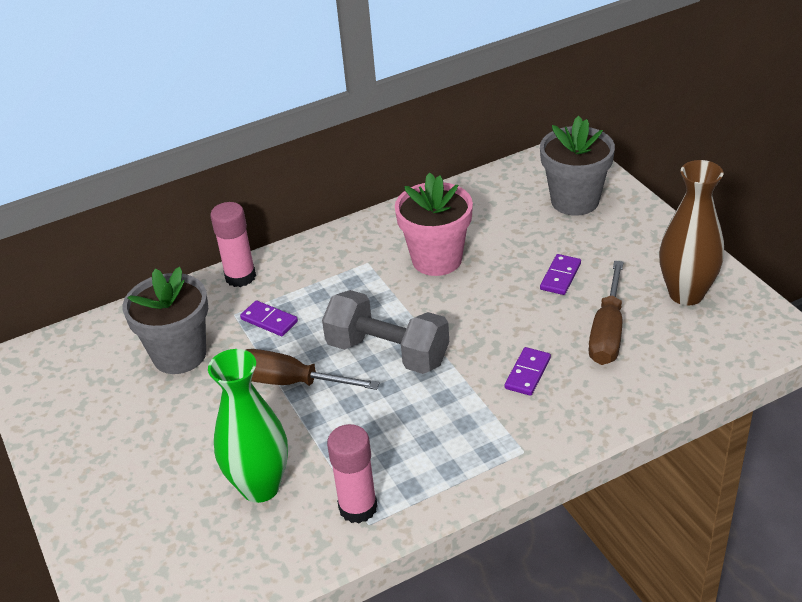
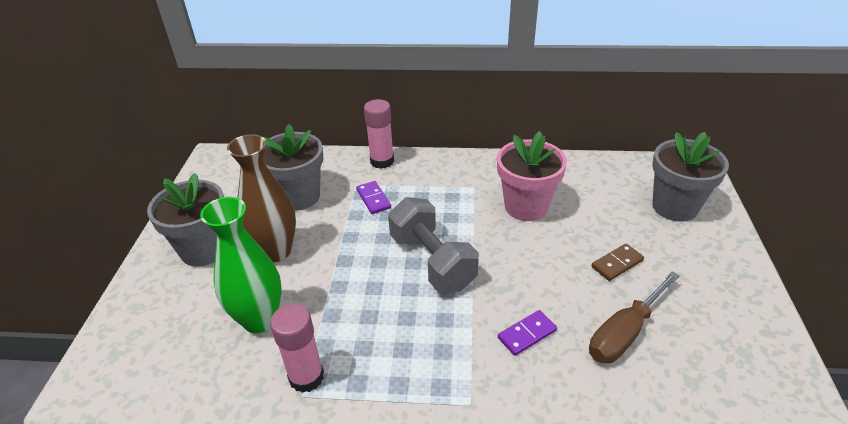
camera: 30 degrees right, 0 degrees up
(123, 457) = (204, 250): none -> grey flower pot
(290, 382) = (347, 250): brown screwdriver -> none
(560, 276) = (617, 264): purple domino -> brown domino
(686, 294) = (727, 333): brown vase -> brown vase (276, 251)

